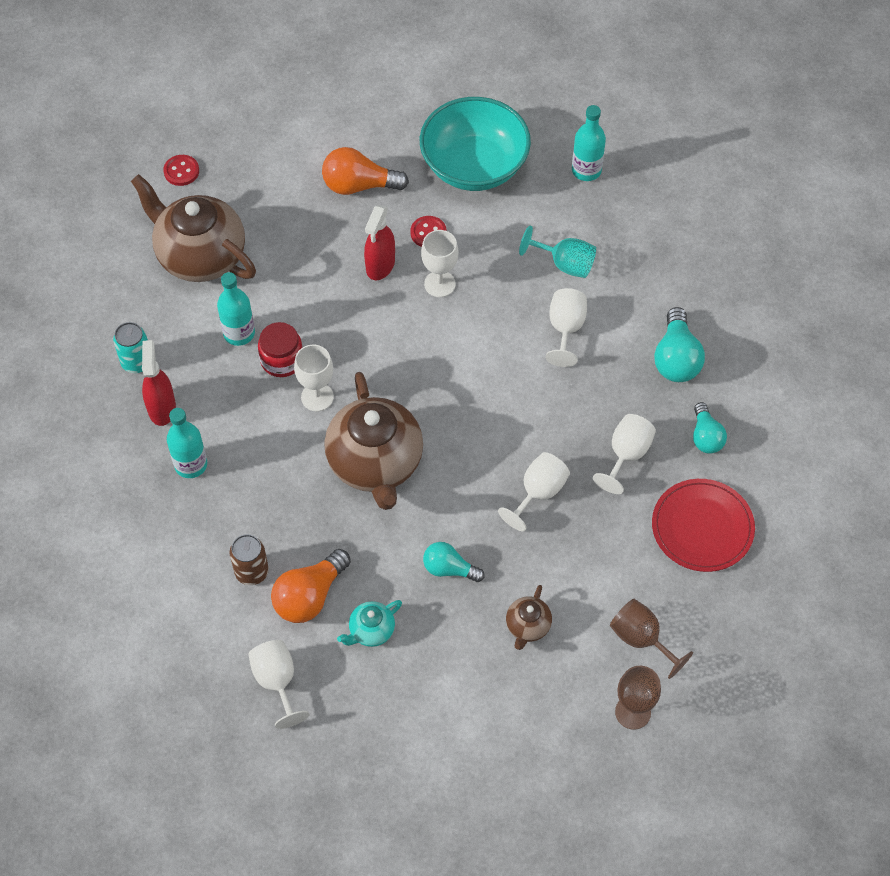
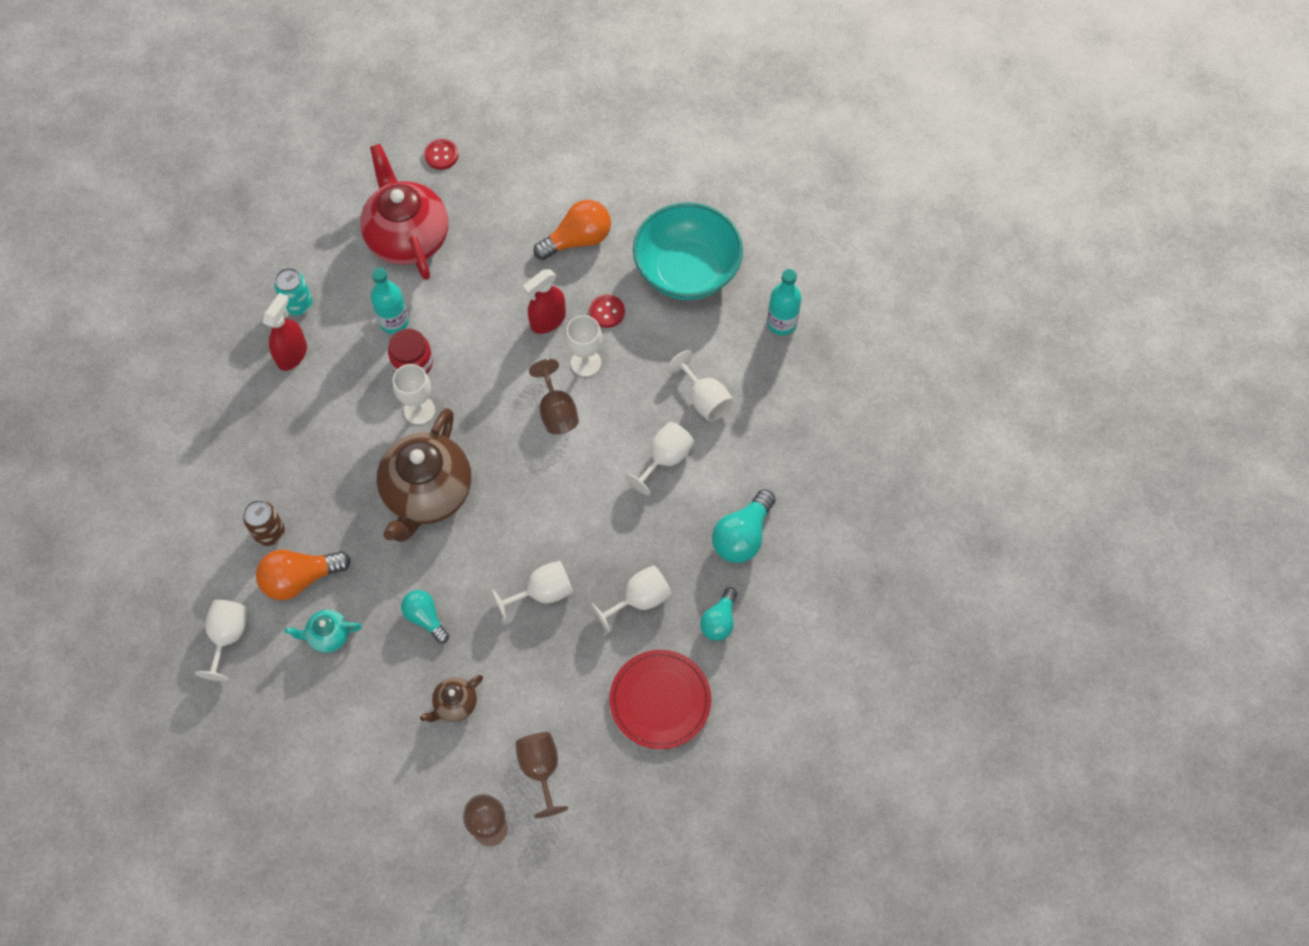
camera: 30 degrees right, 5 degrees up
(191, 465) = (282, 415): turquoise bottle -> none
(200, 256) = (407, 237): brown teapot -> red teapot
(359, 185) = (578, 240): orange light bulb -> orange light bulb turned 120 degrees clockwise
(442, 337) = (556, 411): none -> brown goblet
(565, 264) = (704, 399): turquoise goblet -> white goblet

